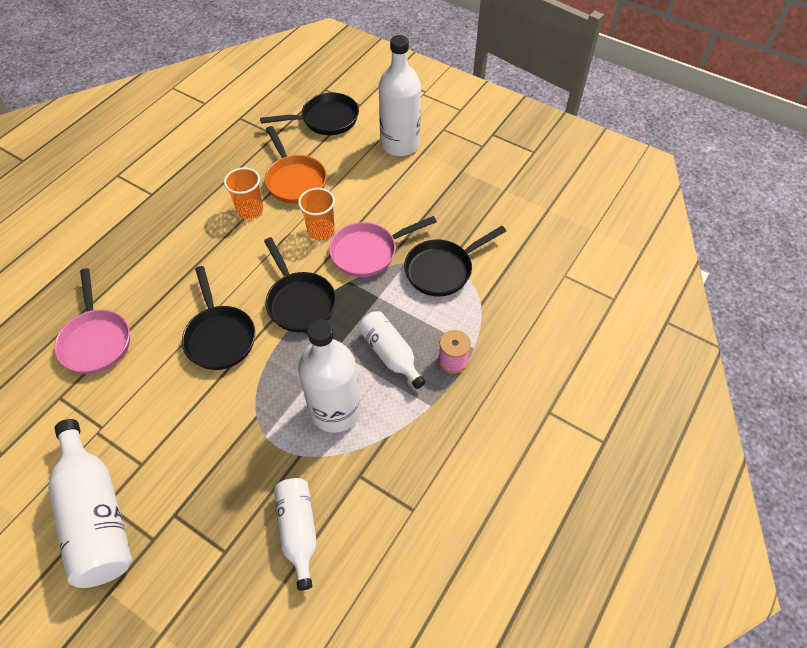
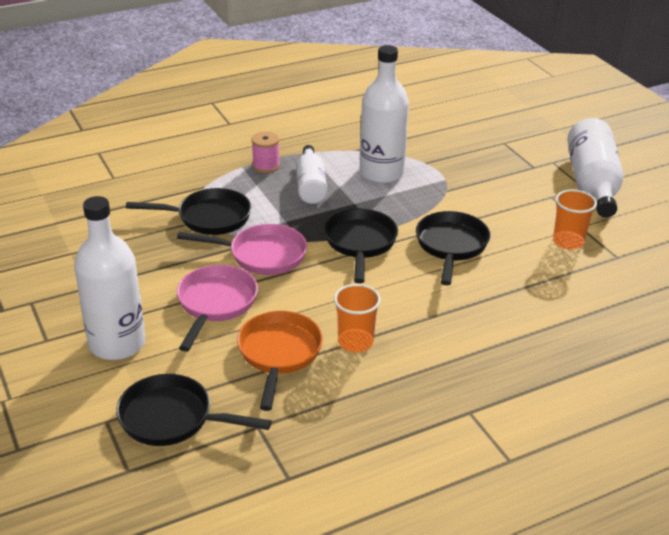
camera: 150 degrees left, 20 degrees down
(96, 340) = (574, 285): pink pan -> pink pan (215, 304)
(298, 530) = (448, 135): white bottle -> none
(321, 231) = (292, 291): orange cup -> orange cup (568, 241)

